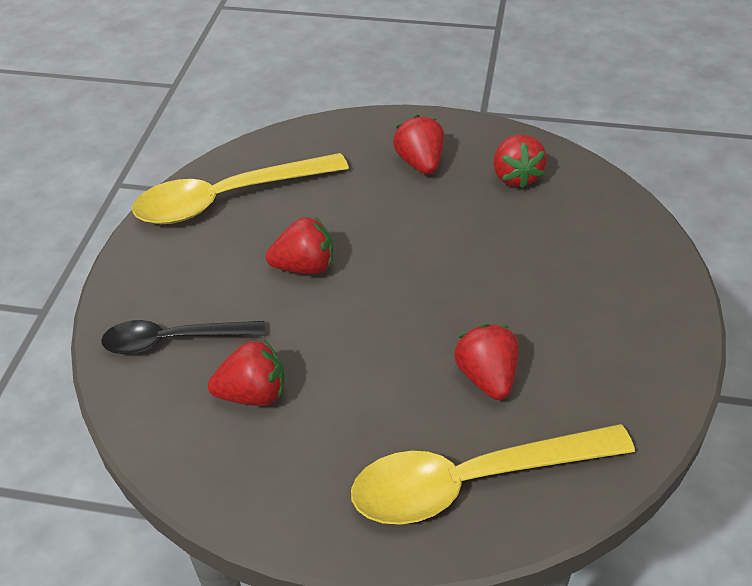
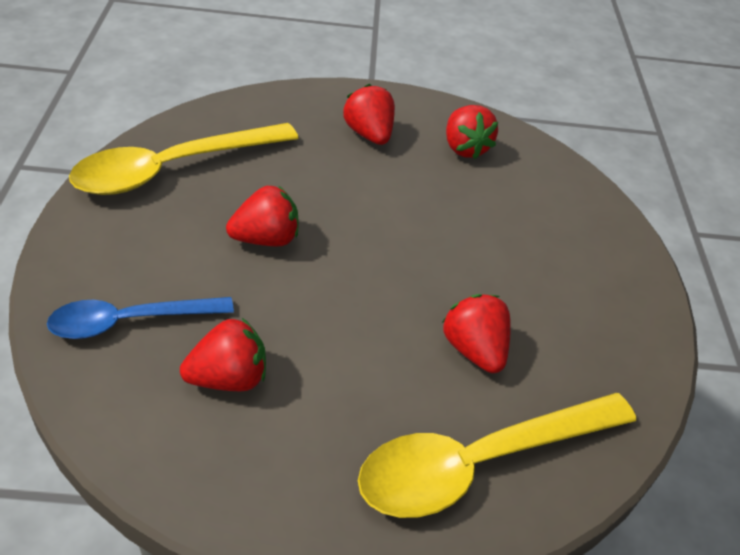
camera: 15 degrees left, 0 degrees up
(172, 340) = (129, 321): black spoon -> blue spoon

